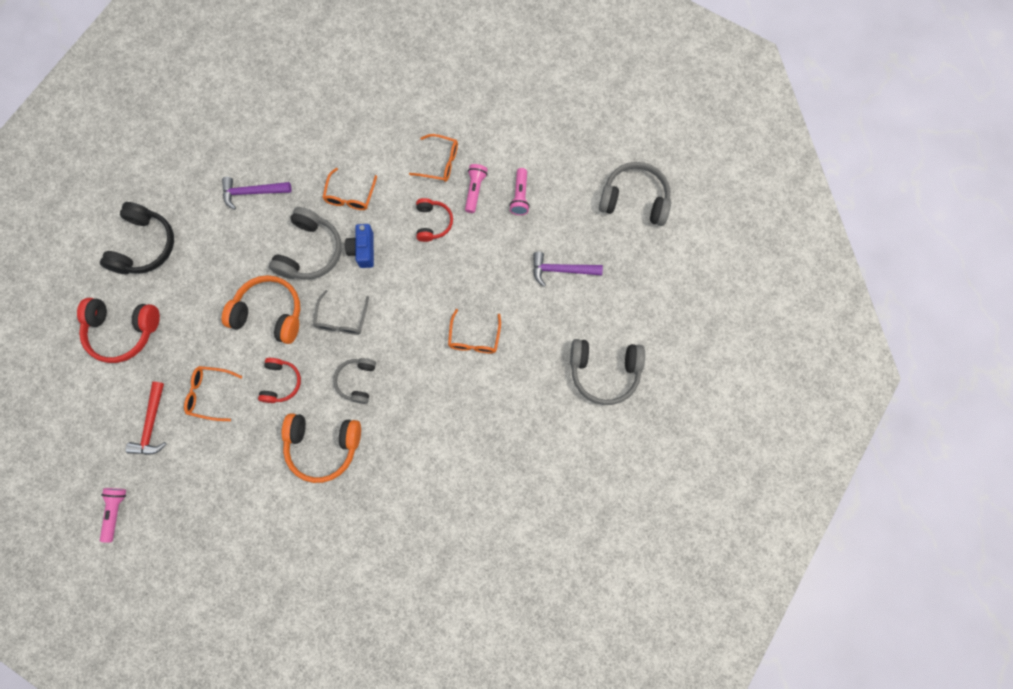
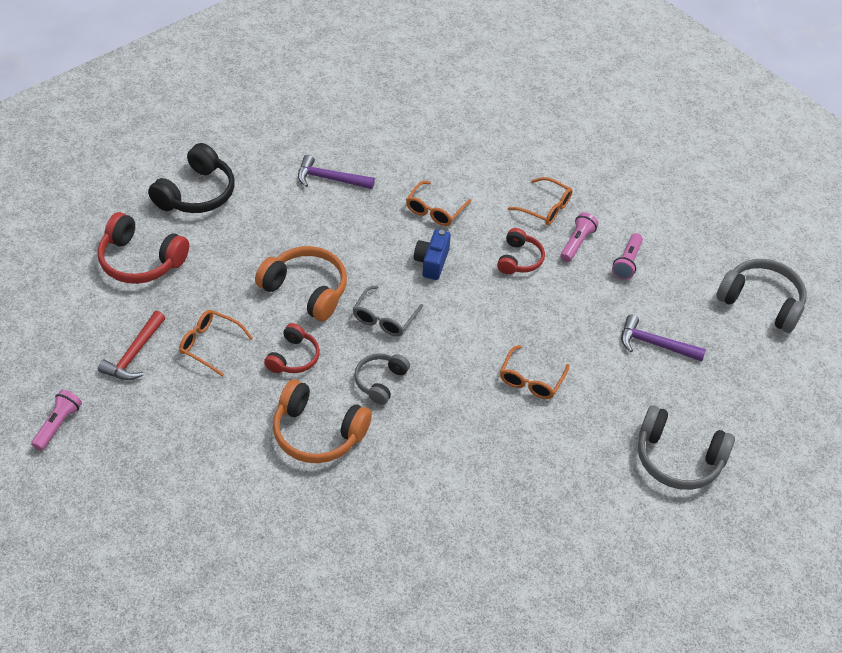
camera: 15 degrees right, 25 degrees down
(310, 251) = (372, 247): grey headphones -> none

